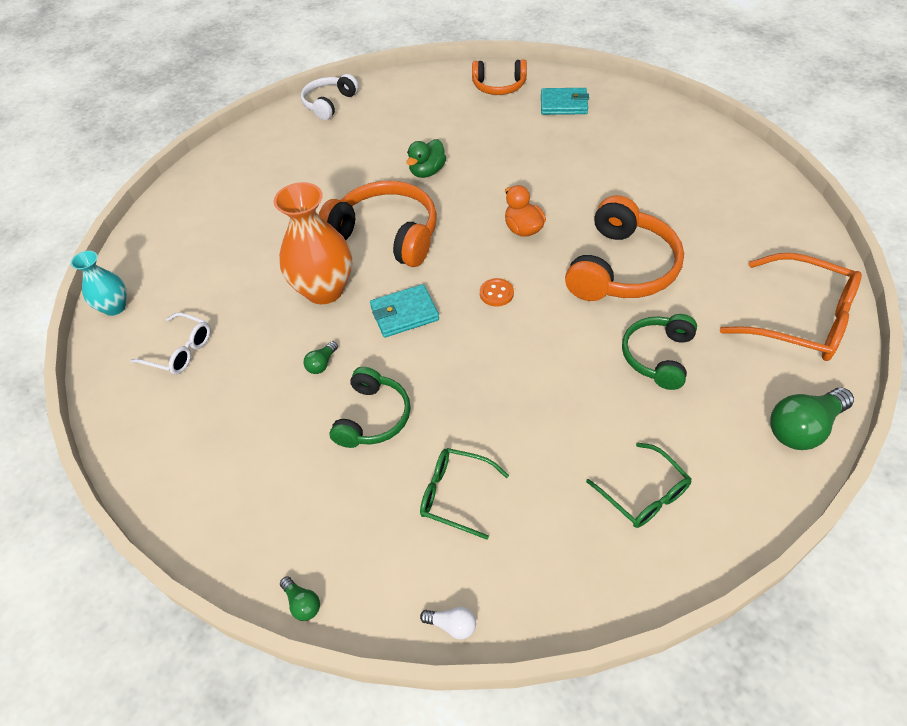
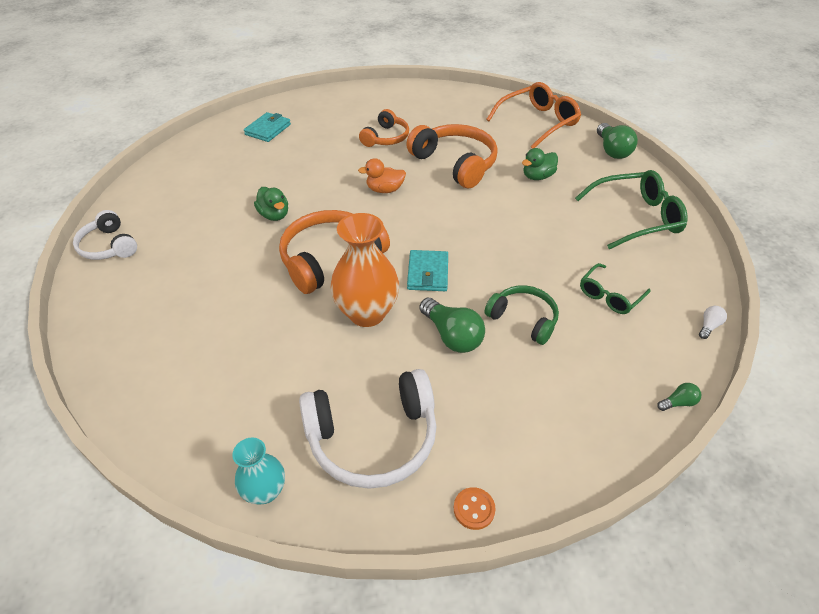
camera: 70 degrees left, 5 degrees down
(180, 351) = (373, 438): white glasses -> white headphones
(322, 364) = (452, 335): green light bulb -> green light bulb, size x2.07
(496, 293) = (440, 222): orange button -> orange button (474, 509)
(499, 86) = (209, 149): orange headphones -> orange headphones (386, 138)
(644, 494) = (636, 217): green glasses -> green glasses, size x1.71
(658, 356) = (537, 176): green headphones -> green duck

